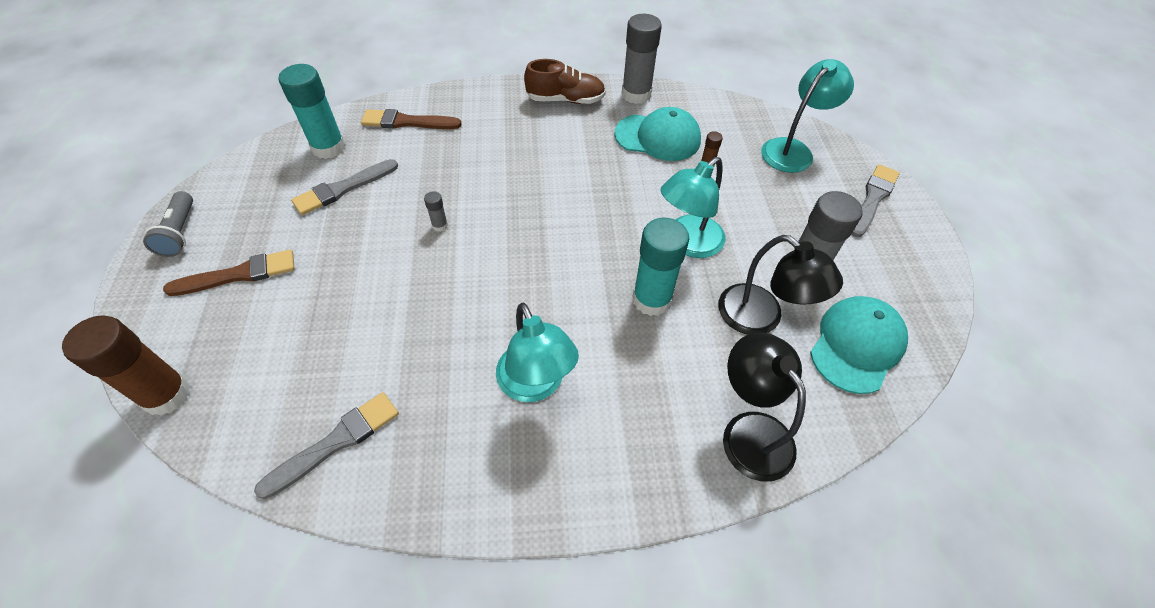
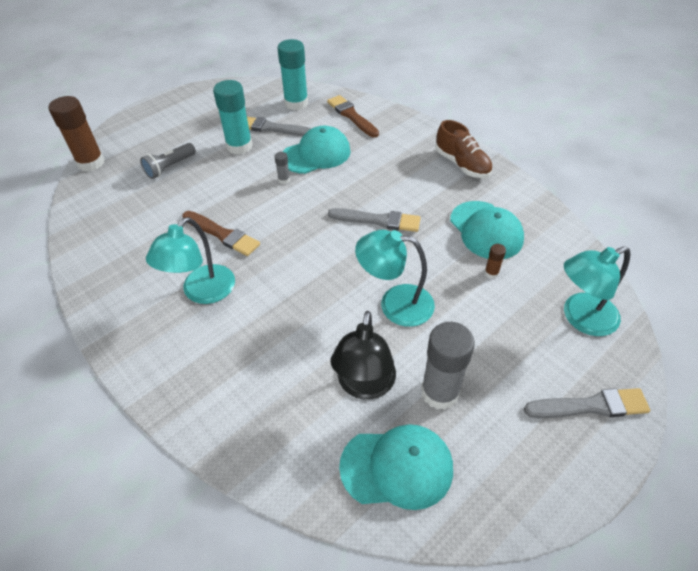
camera: 55 degrees right, 5 degrees down
(180, 232) = (186, 100): grey flashlight -> grey flashlight (170, 167)
(238, 275) = (178, 135): brown brush -> brown brush (222, 234)
(335, 442) = (104, 235): grey brush -> grey brush (378, 220)
(431, 180) = (316, 154): none -> turquoise cap
(636, 94) = (517, 194): grey glue stick -> none
(652, 299) = (321, 312): turquoise glue stick -> turquoise glue stick (239, 146)
(749, 431) = (253, 428): black lamp -> none
(793, 150) = (580, 318): turquoise lamp -> turquoise lamp turned 150 degrees clockwise

